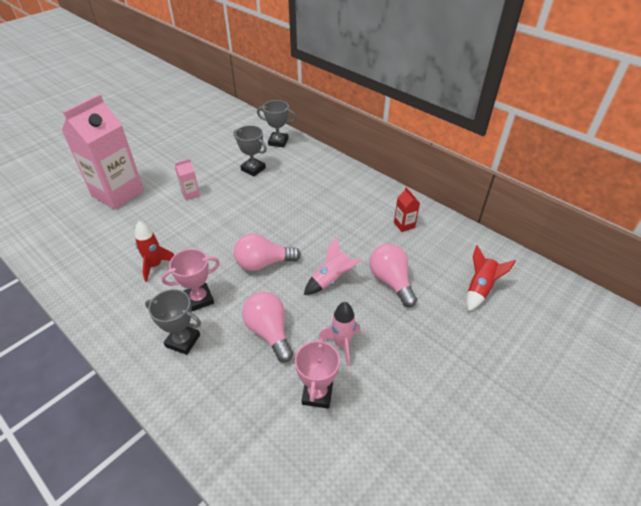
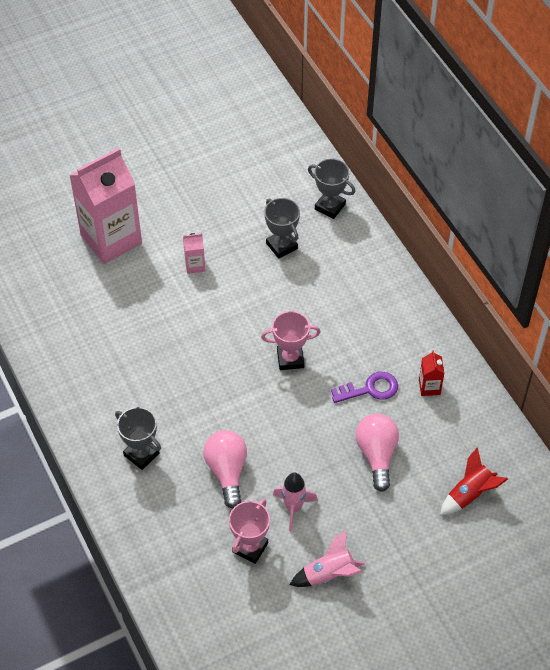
camera: 20 degrees right, 10 degrees up
(155, 265) = (133, 357): red rocket -> none
(199, 299) = (169, 412): pink trophy -> pink trophy (290, 359)
(263, 263) = (248, 389): pink light bulb -> none
(331, 280) = (313, 433): pink rocket -> pink rocket (328, 574)
(361, 237) = (370, 389): none -> purple key

